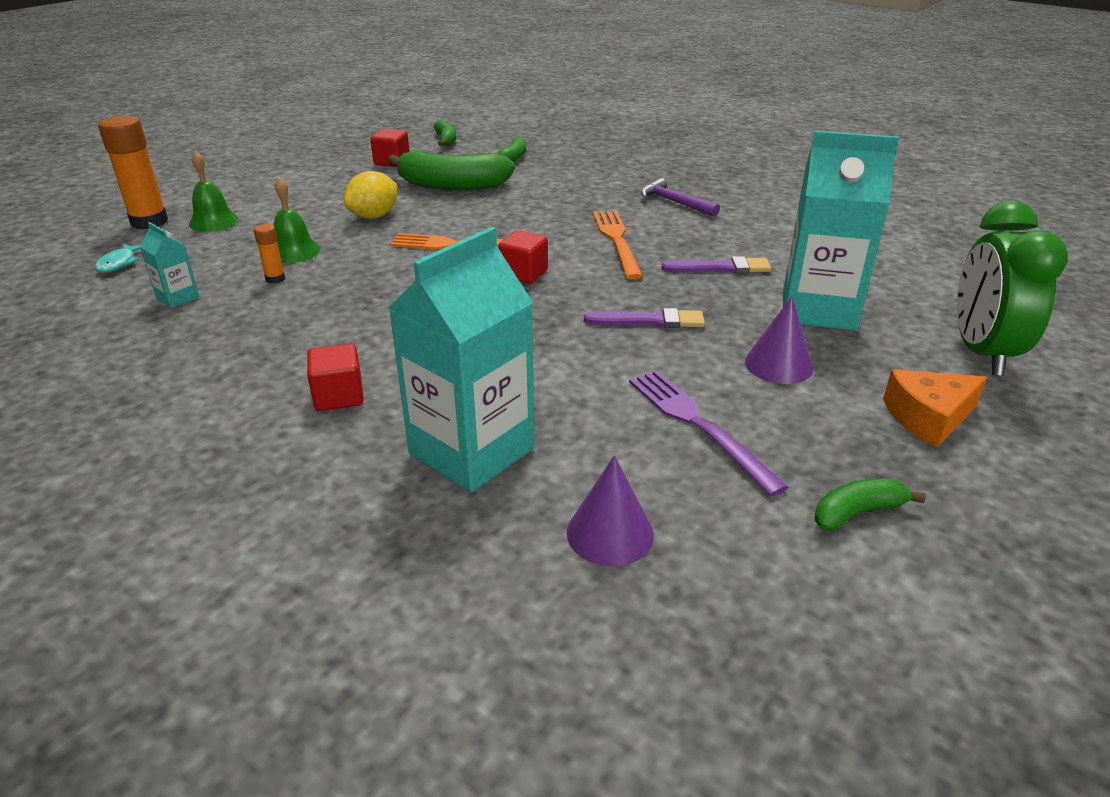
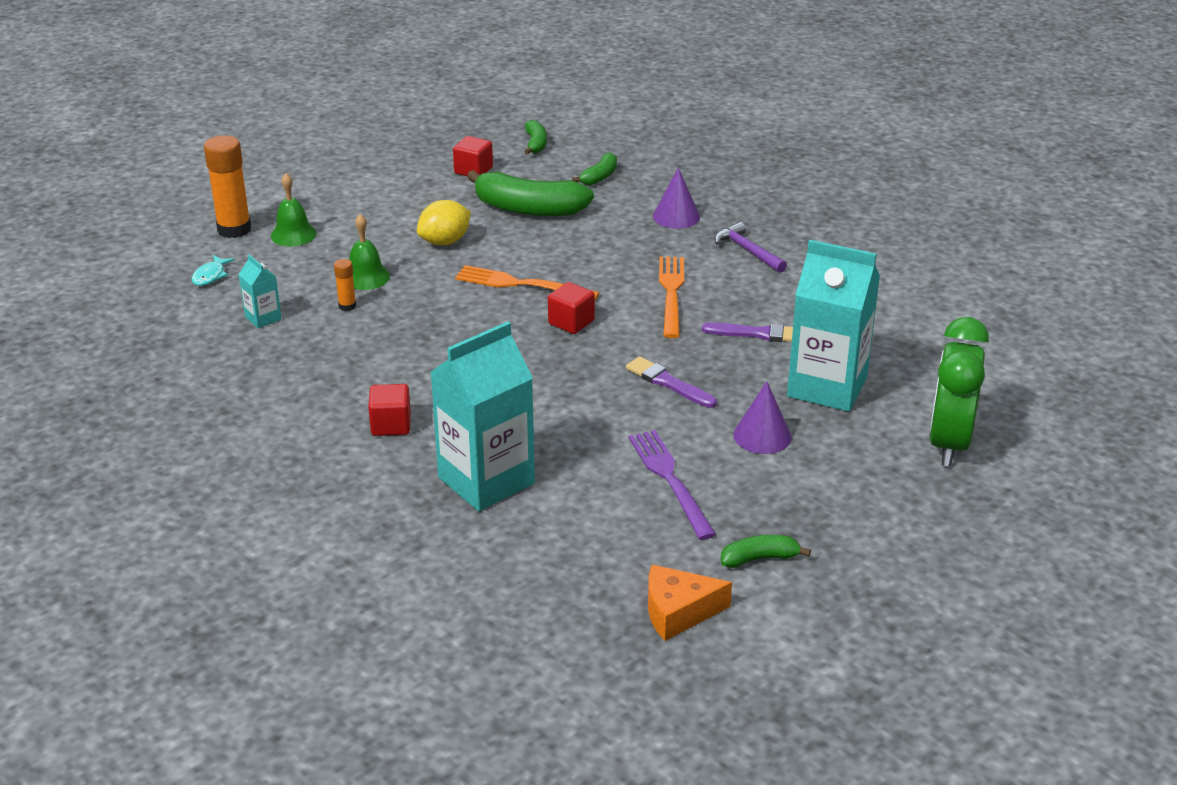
camera: 10 degrees right, 0 degrees up
(610, 533) = (571, 551): purple cone -> purple cone (676, 216)
(649, 321) = (668, 383): purple brush -> purple brush turned 150 degrees counterclockwise
(928, 417) = (862, 495): orange cheese -> orange cheese (678, 612)

